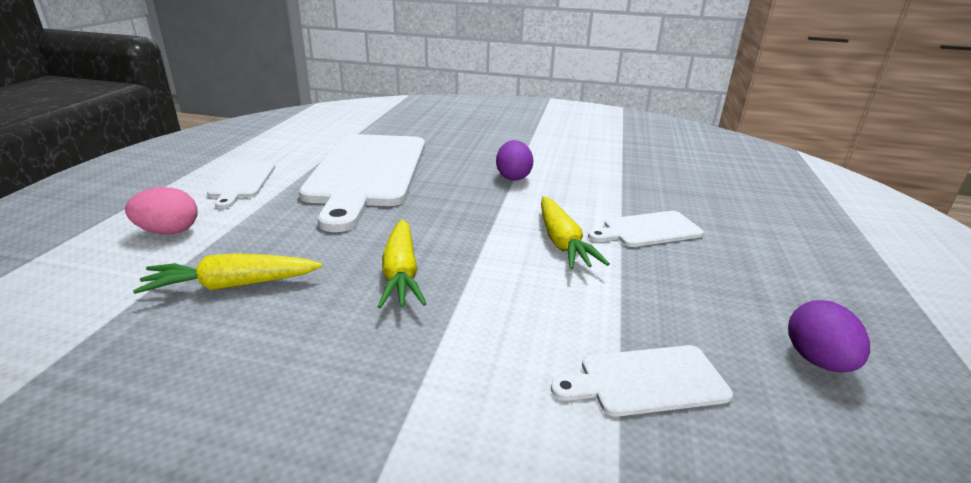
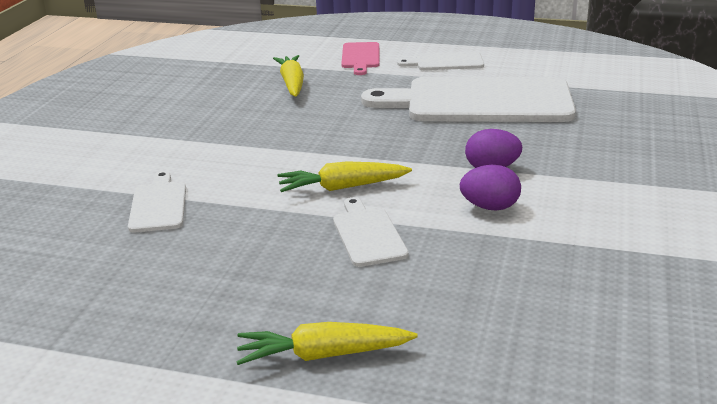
camera: 95 degrees right, 0 degrees up
(169, 231) = (361, 57): pink egg -> pink cutting board
(401, 273) = (299, 127): yellow carrot -> yellow carrot (323, 355)
(817, 360) = (149, 278): purple egg -> purple egg (490, 207)

